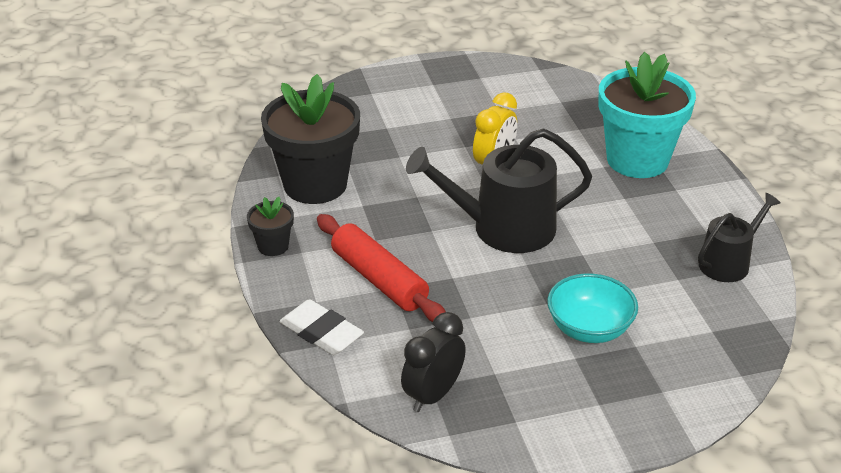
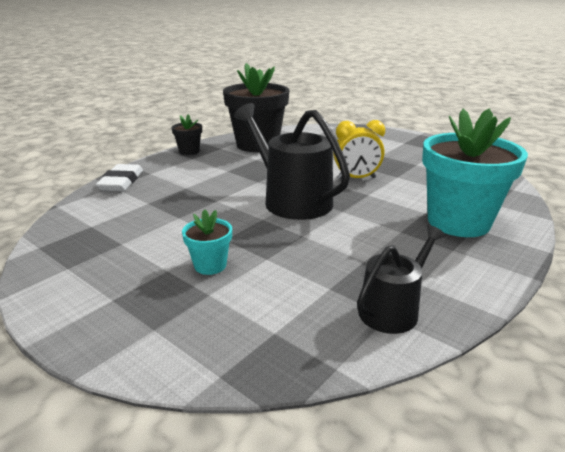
camera: 55 degrees right, 10 degrees down
(379, 279) = (189, 181): red rolling pin -> none
(433, 395) = (80, 229): black clock -> none
(589, 329) = (210, 265): turquoise bowl -> turquoise flower pot
(728, 263) = (393, 309): black watering can -> black watering can turned 60 degrees counterclockwise

